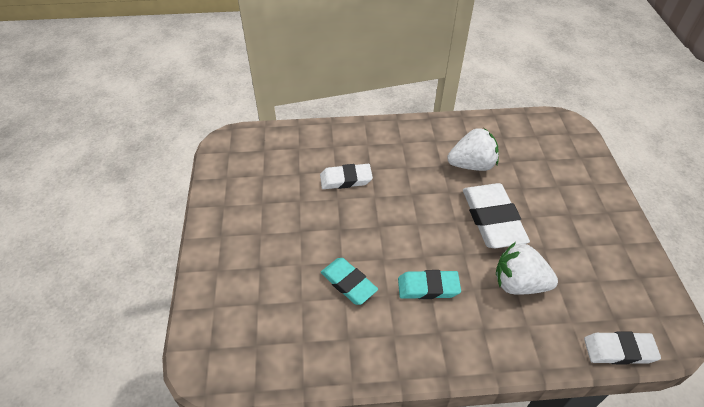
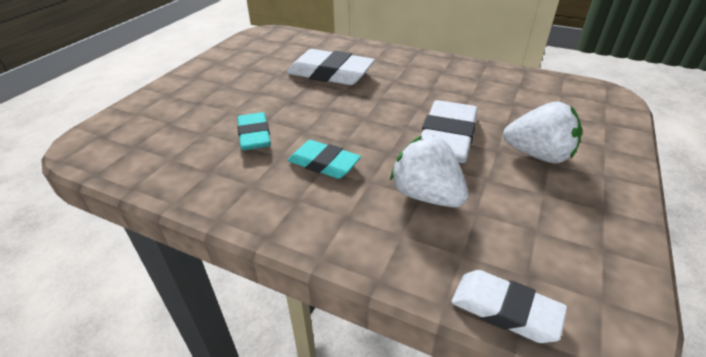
camera: 30 degrees right, 10 degrees down
(346, 179) = (330, 73): white eraser -> white eraser, size x1.61
(472, 165) = (464, 95): white strawberry -> white strawberry (538, 155)

